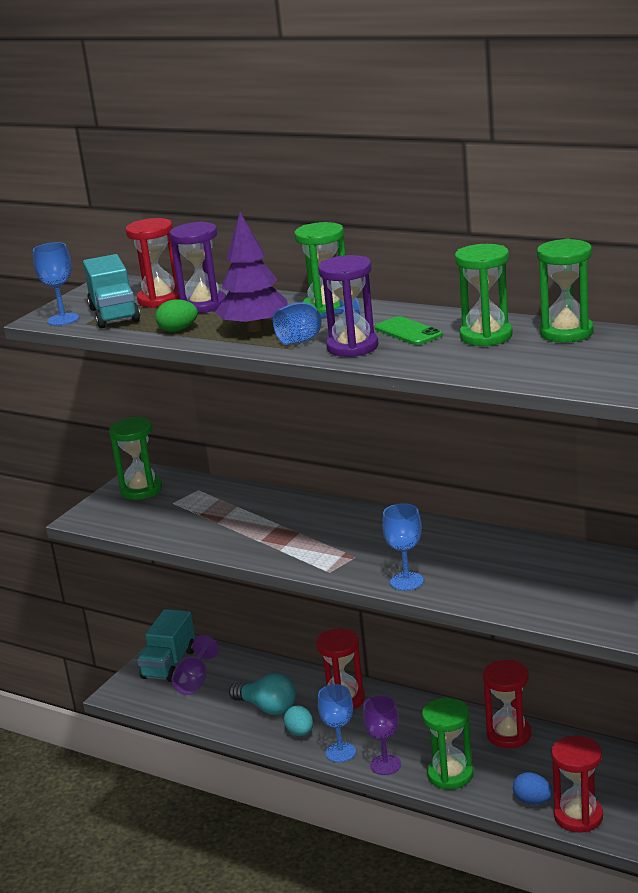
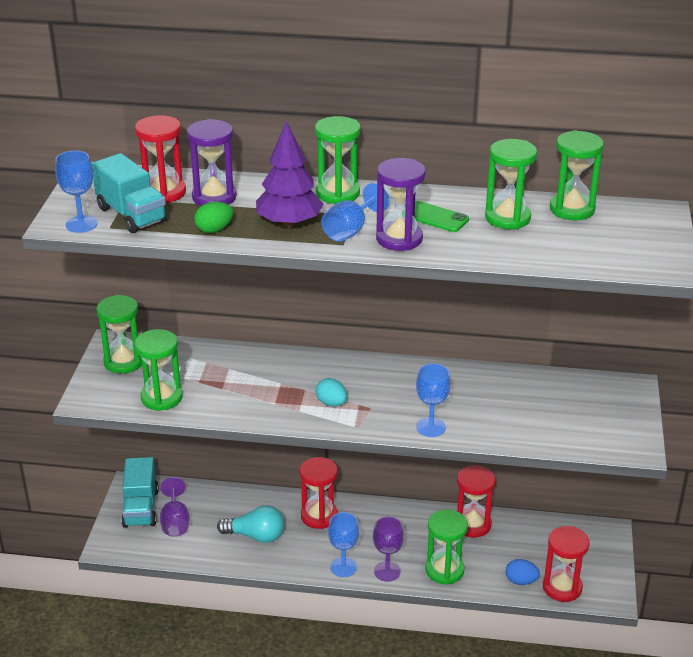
camera: 25 degrees left, 10 degrees up
(154, 524) = (161, 398): none -> green hourglass
(300, 733) = (298, 555): turquoise egg -> turquoise egg (331, 403)

